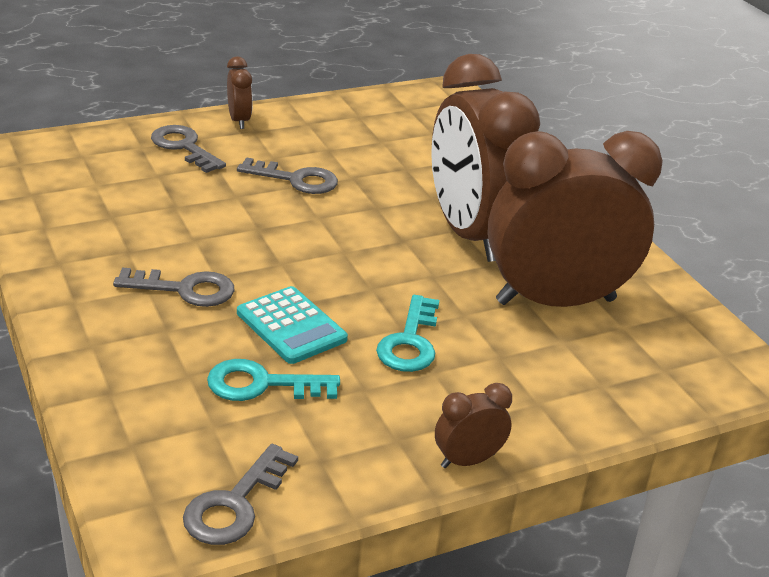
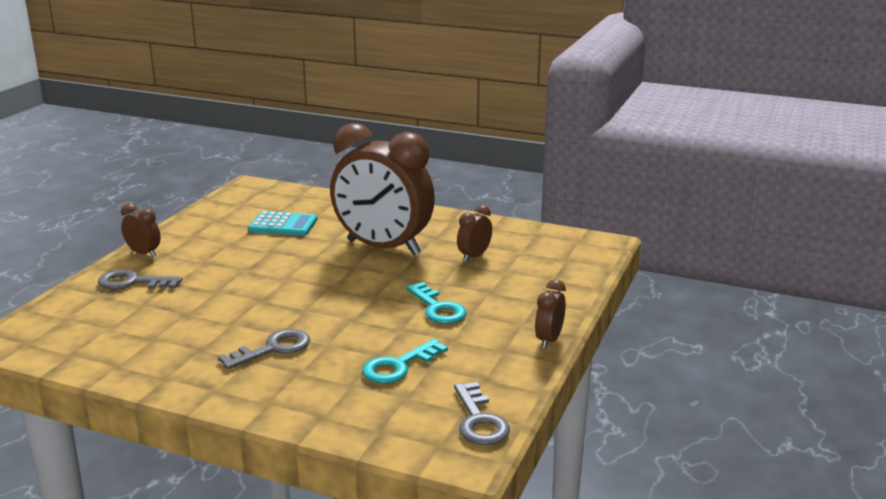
camera: 40 degrees left, 10 degrees down
(291, 326) = (365, 334): turquoise calculator -> turquoise calculator (283, 225)
(295, 179) = (238, 267): grey key -> none
(555, 301) = (474, 256): brown clock -> brown clock, size x0.41

